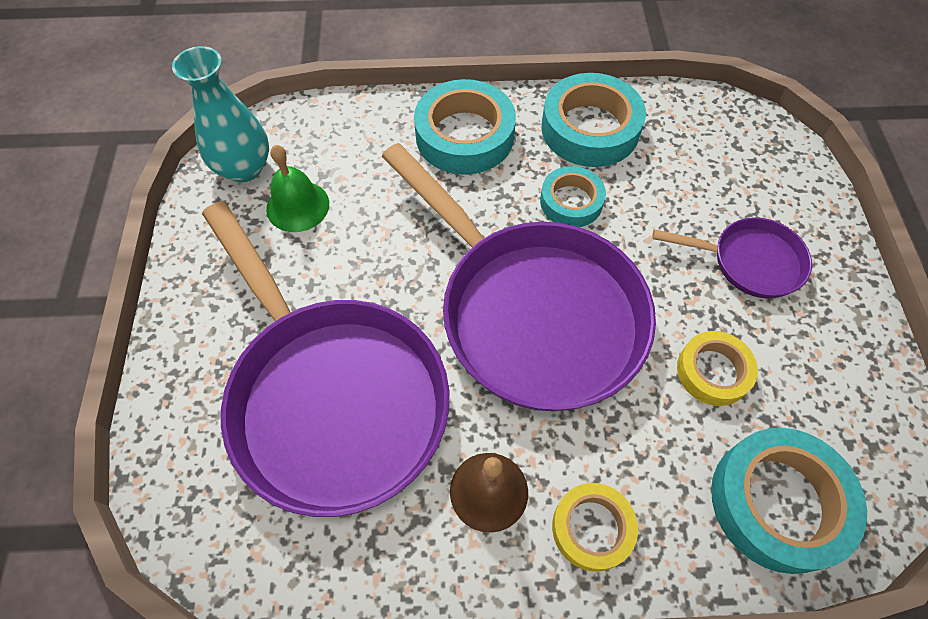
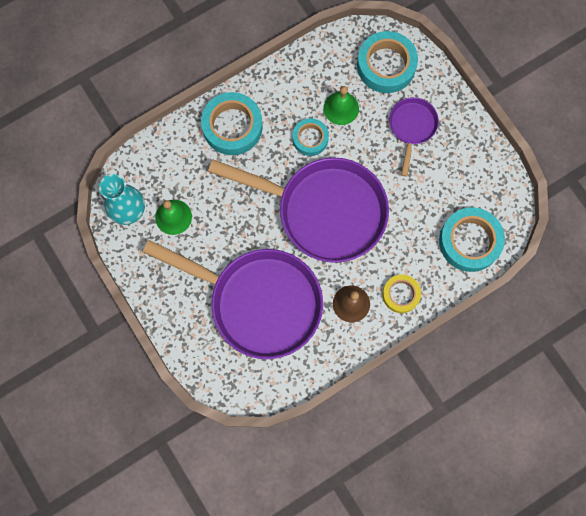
camera: 30 degrees left, 15 degrees up
(590, 128) = (296, 86): turquoise tape -> turquoise tape (386, 65)
(643, 184) = (341, 108): none -> green bell
(713, 371) = (419, 196): yellow tape -> none
(749, 262) = (412, 127): purple pan -> purple pan turned 60 degrees counterclockwise

